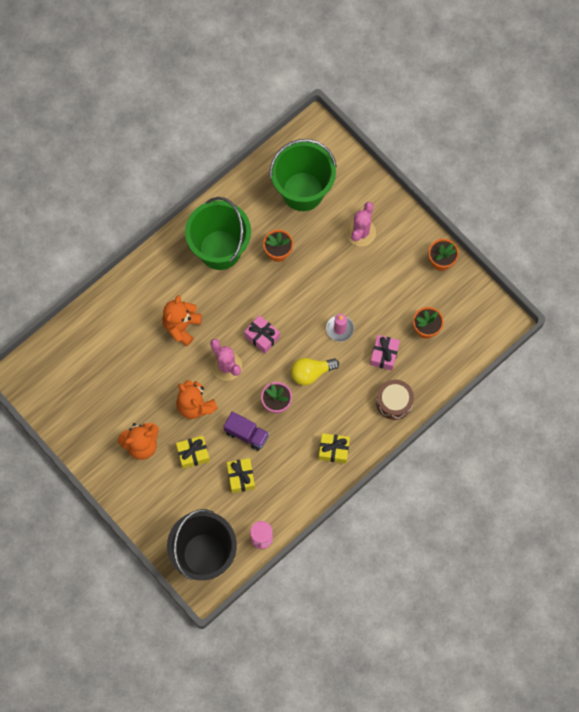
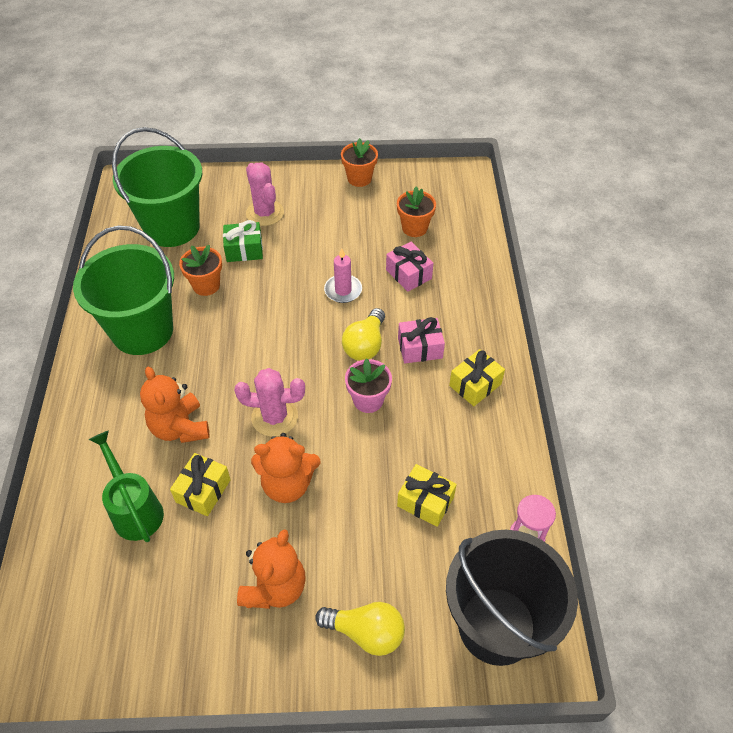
camera: 50 degrees left, 20 degrees down
(124, 348) = (135, 510): none -> green watering can
(154, 500) = (366, 632): none -> yellow light bulb
(193, 454) = (346, 533): yellow gift -> yellow gift (203, 491)
(246, 434) = (376, 456): purple truck -> none
(262, 336) = (278, 360): pink gift -> pink gift (420, 348)
(322, 248) = (244, 250): none -> green gift
(394, 402) = (468, 298): brown drum -> none

